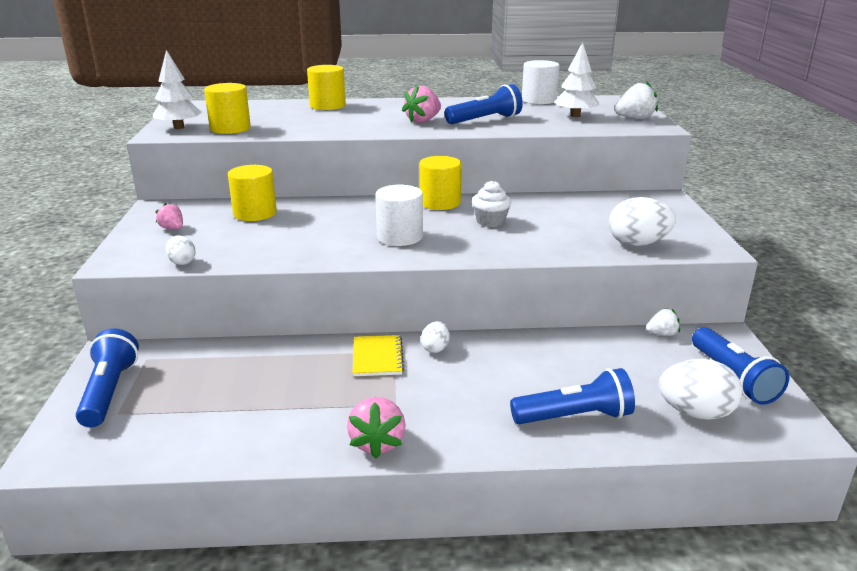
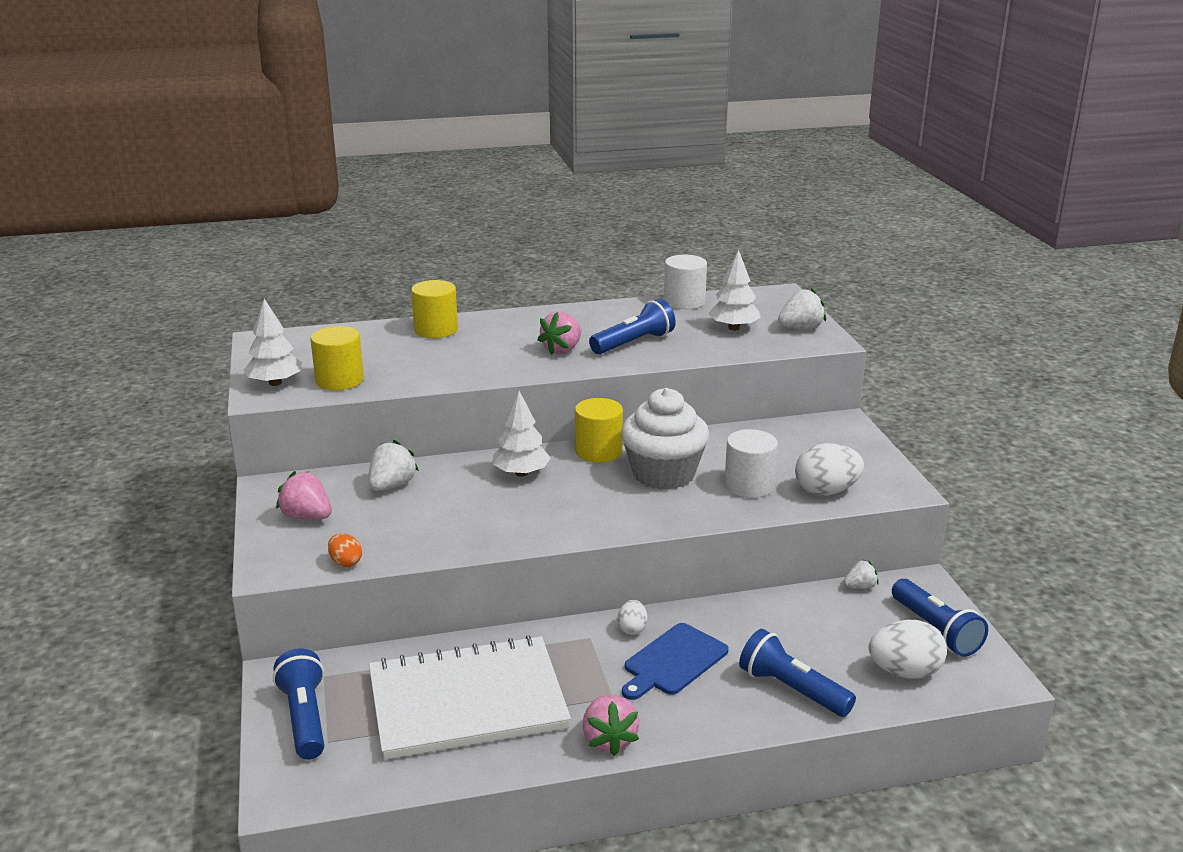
camera: 10 degrees left, 0 degrees up
(172, 228) = (307, 517): pink strawberry -> pink strawberry, size x1.64
(182, 262) = (345, 562): white egg -> orange egg
(255, 213) = (392, 486): yellow cylinder -> white strawberry
(259, 393) = (467, 701): none -> white notebook
(367, 212) = (521, 473): none -> white tree
(377, 357) = (575, 646): yellow notebook -> none
(399, 237) = (571, 505): white cylinder -> white cylinder (749, 485)
(464, 379) = (673, 661): none -> blue cutting board
(490, 221) = (663, 474): white cupcake -> white cupcake, size x1.98
(574, 417) = (791, 690): blue flashlight -> blue flashlight turned 120 degrees counterclockwise

